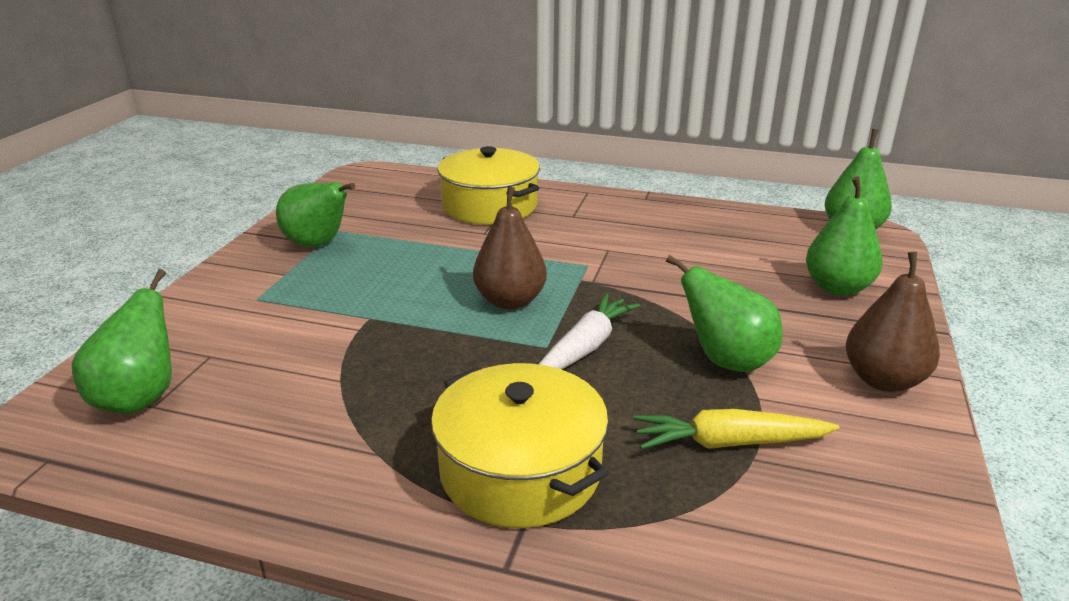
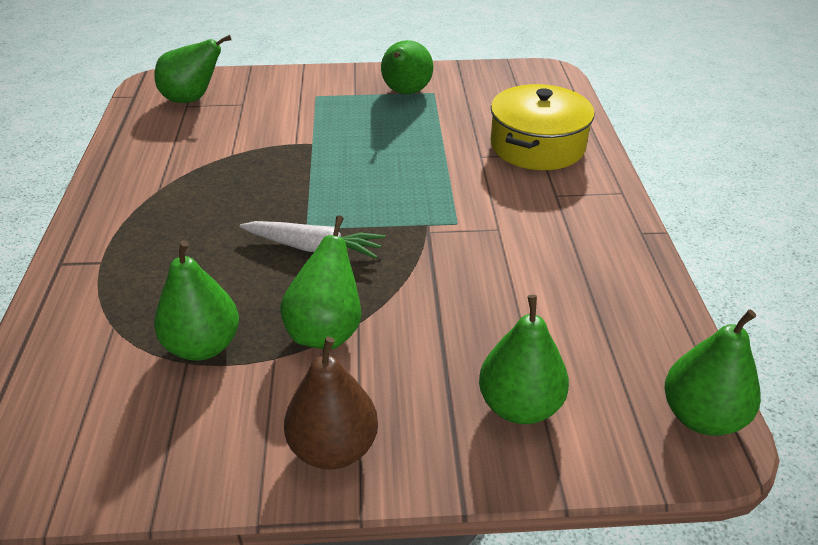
camera: 70 degrees right, 10 degrees up
(510, 301) = (368, 196): brown pear -> none
(520, 470) = (150, 249): yellow pot -> none
(729, 443) = (203, 346): yellow carrot -> green pear

